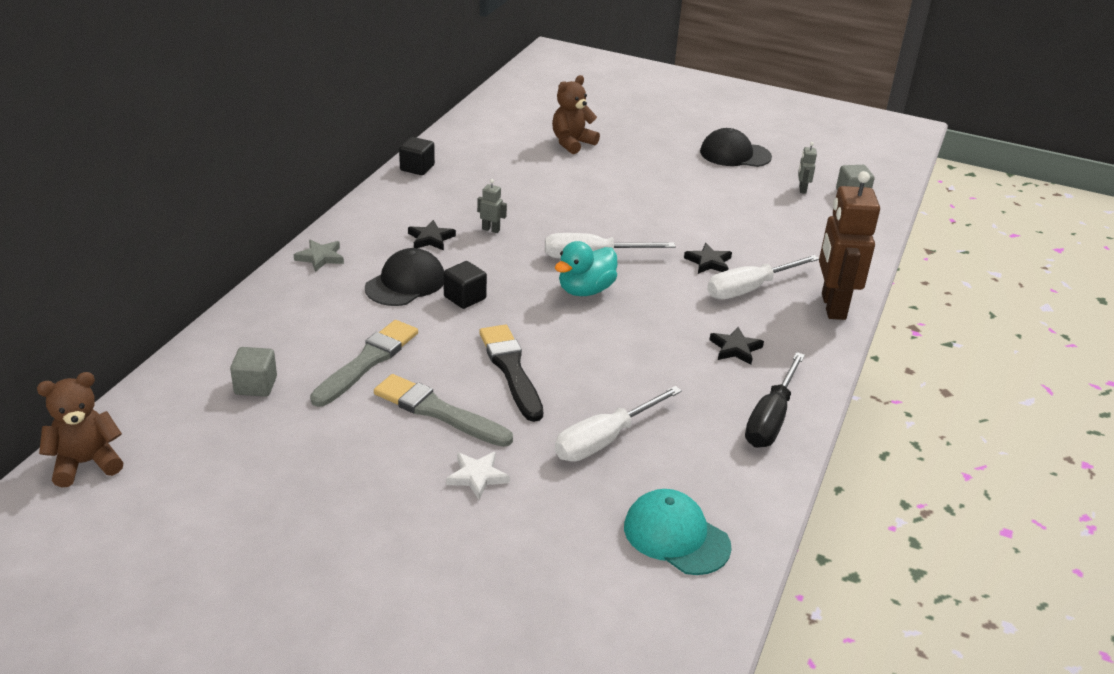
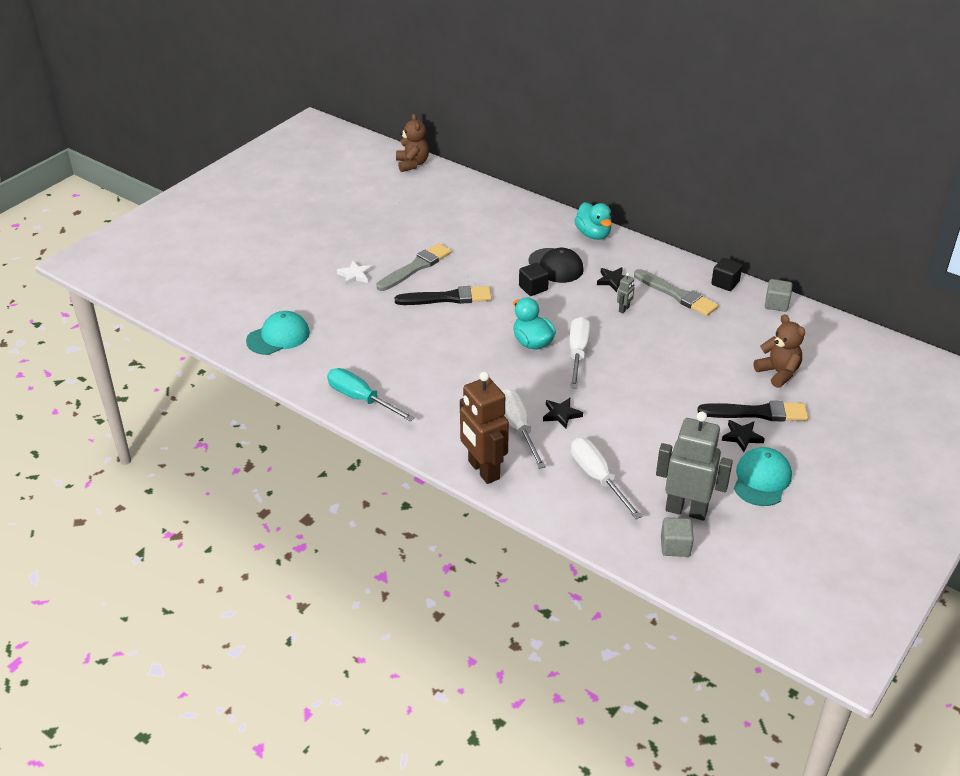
camera: 105 degrees right, 5 degrees up
(255, 385) = (459, 209): grey cube -> grey cube (776, 304)
(320, 257) = (593, 234): grey star -> turquoise duck
(367, 362) = (471, 246): grey brush -> grey brush (677, 294)
(604, 440) = (367, 324): white screwdriver -> white screwdriver (597, 478)
(641, 155) = (757, 413): none -> black brush
(735, 154) = (761, 479): black cap -> turquoise cap
(735, 348) = (442, 401): black star -> black star (742, 437)
(771, 419) = (361, 399): black screwdriver -> turquoise screwdriver
(802, 189) = (686, 510): grey robot -> grey robot, size x2.47
(832, 306) = (483, 470): brown robot -> brown robot turned 135 degrees counterclockwise

